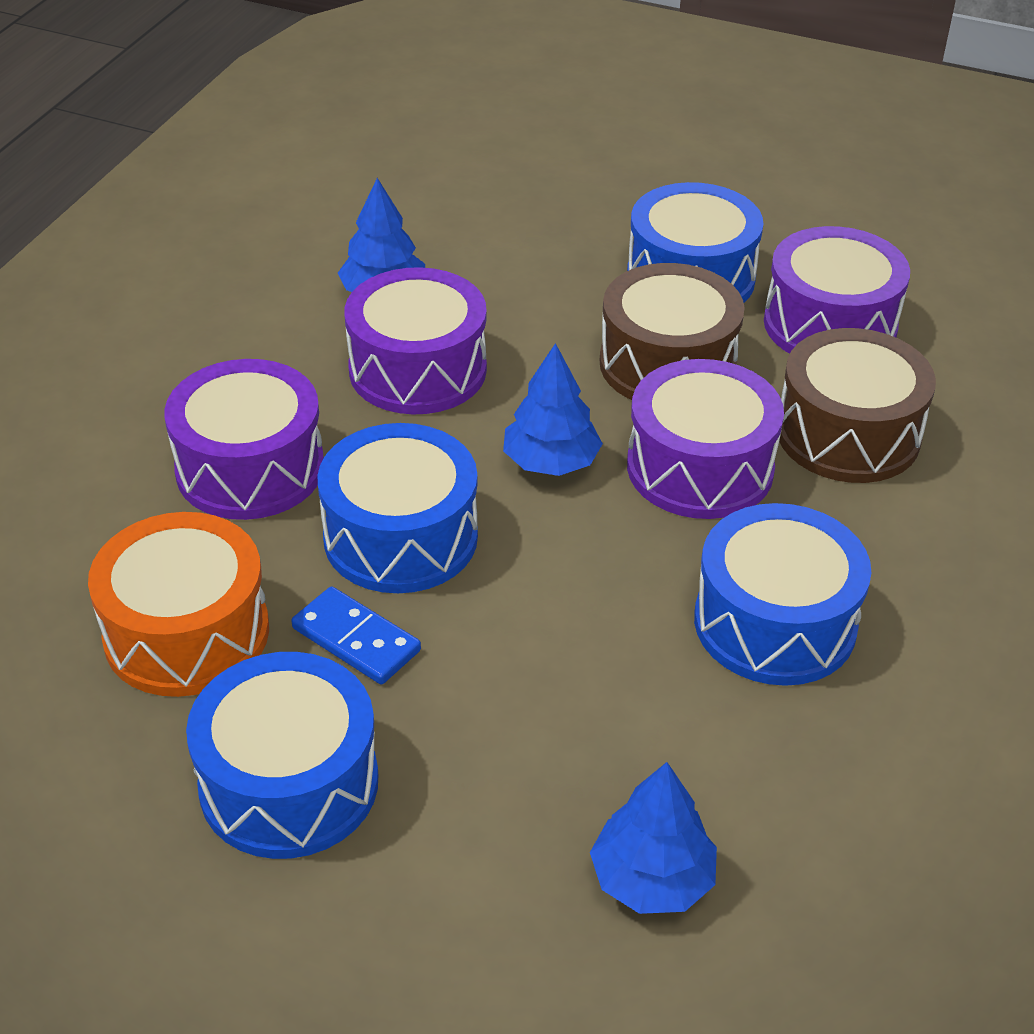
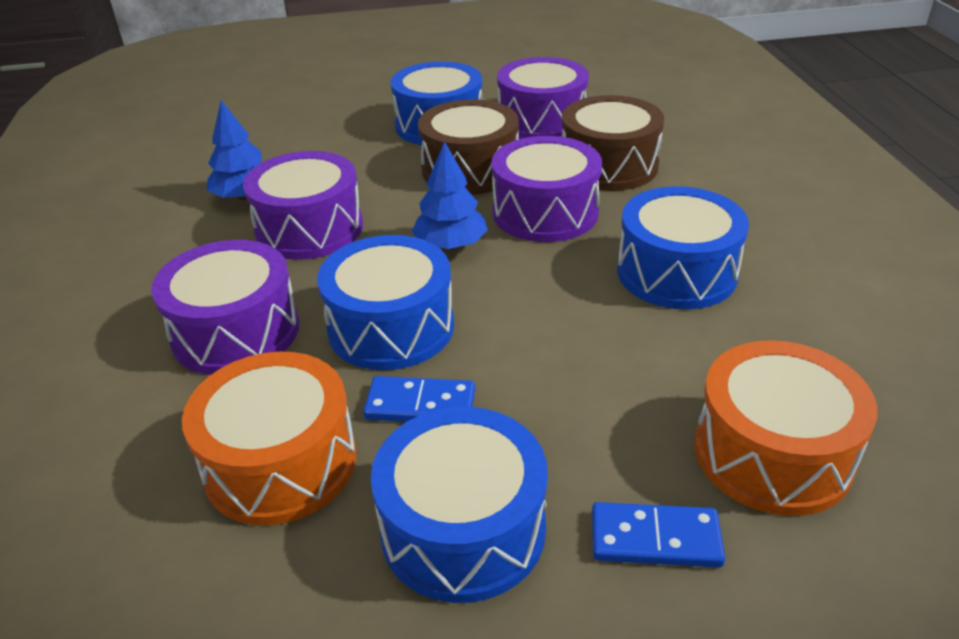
camera: 30 degrees left, 5 degrees down
(449, 891) = (655, 538): none -> blue domino
(652, 879) = (772, 453): blue tree -> orange drum

